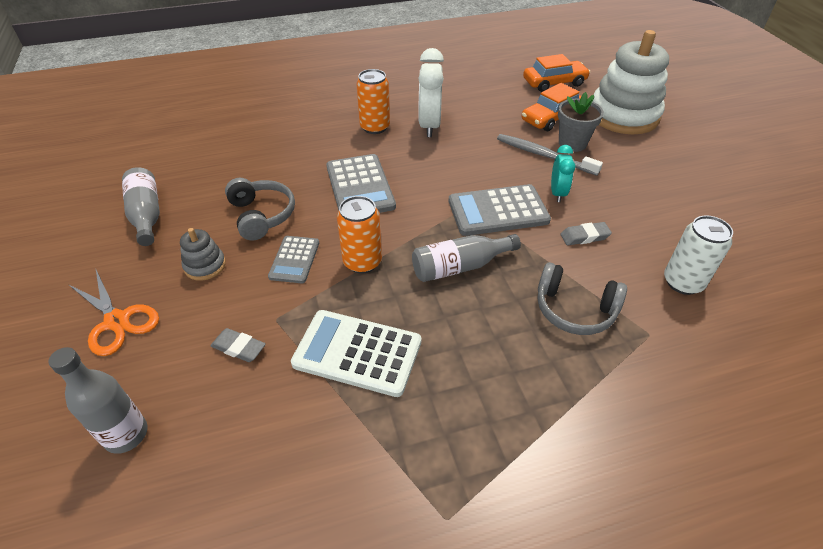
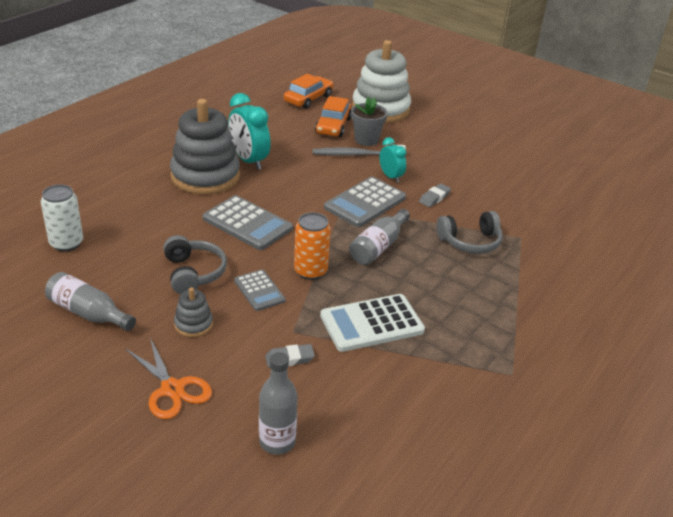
camera: 40 degrees left, 10 degrees down
(117, 321) = (172, 389): orange scissors -> orange scissors turned 45 degrees clockwise
(262, 215) = (193, 273): grey headphones -> grey headphones turned 45 degrees clockwise
(375, 127) = (205, 176): orange can -> grey stacking toy
(429, 125) = (249, 161): white clock -> turquoise clock
(682, 282) = (511, 202): white can -> white can (66, 243)

